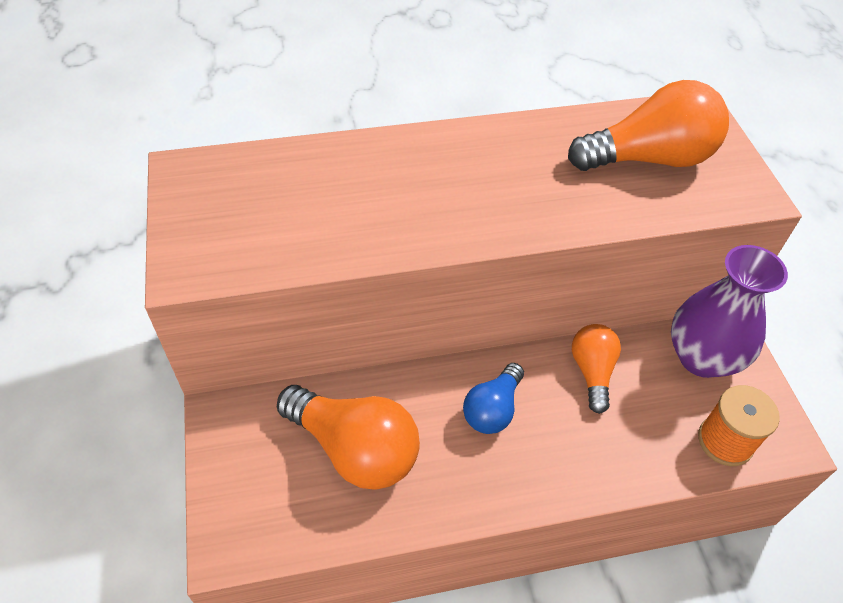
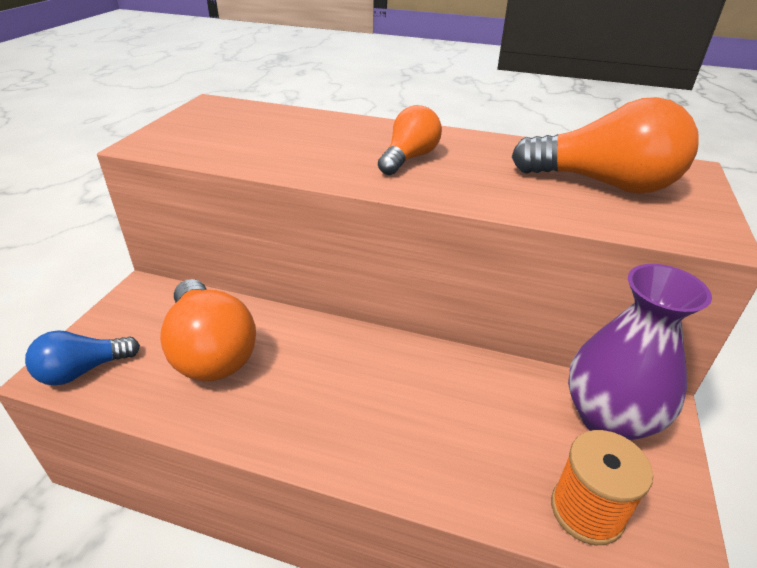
camera: 30 degrees right, 15 degrees down
(492, 409) = (351, 372): blue light bulb -> blue light bulb (83, 370)
(592, 372) = (473, 382): orange light bulb -> orange light bulb (409, 158)

